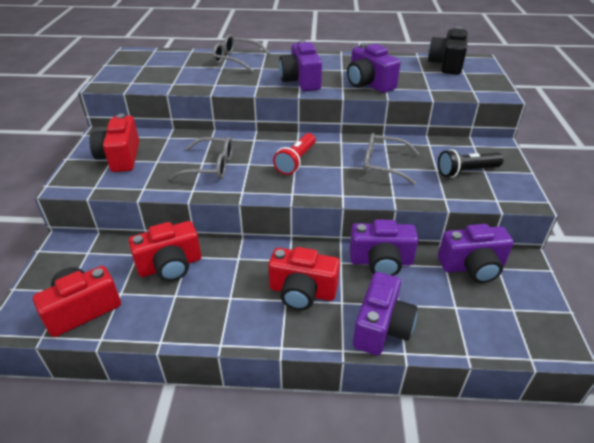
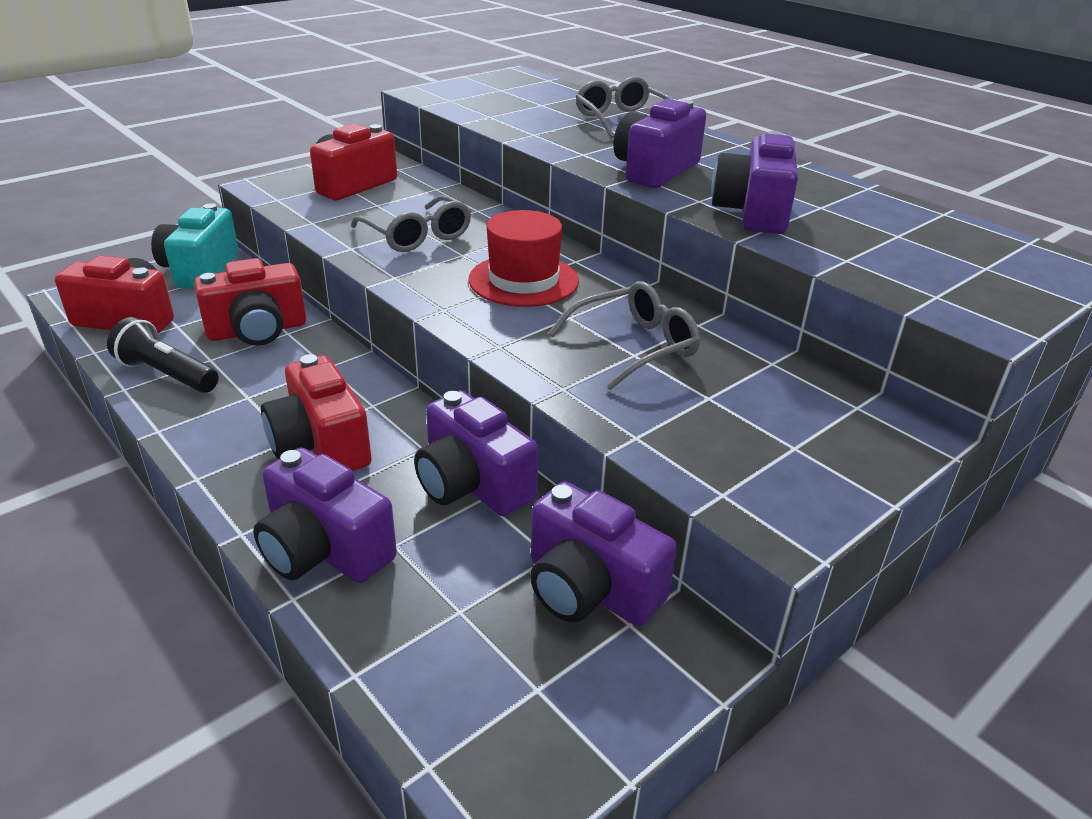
camera: 45 degrees right, 5 degrees down
(69, 257) = (200, 270): none -> turquoise camera
(170, 265) = (257, 330): red camera -> red camera turned 45 degrees counterclockwise
(296, 161) = (523, 280): red flashlight -> red hat
(381, 327) = (324, 549): purple camera -> purple camera turned 60 degrees clockwise
(383, 165) = (634, 346): grey glasses -> grey glasses turned 90 degrees clockwise
(446, 64) = (976, 245): black camera -> none
(466, 171) = (757, 428): black flashlight -> black flashlight (166, 374)

